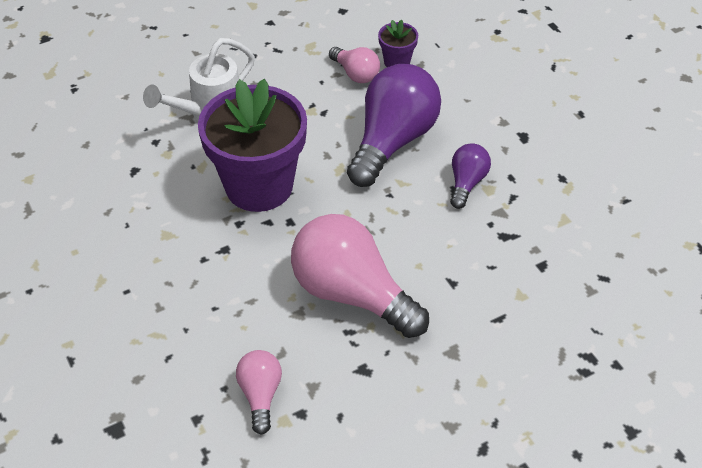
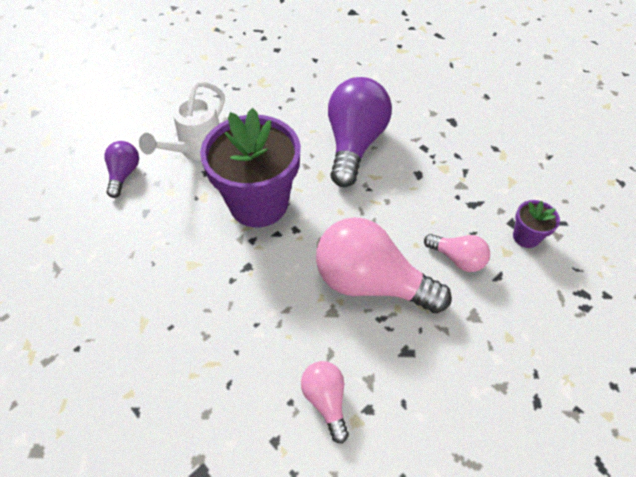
camera: 15 degrees left, 5 degrees up
(355, 74) = (305, 96): pink light bulb -> pink light bulb (457, 259)
(397, 62) = (333, 81): purple flower pot -> purple flower pot (526, 237)
(466, 183) = (425, 167): purple light bulb -> purple light bulb (124, 174)

